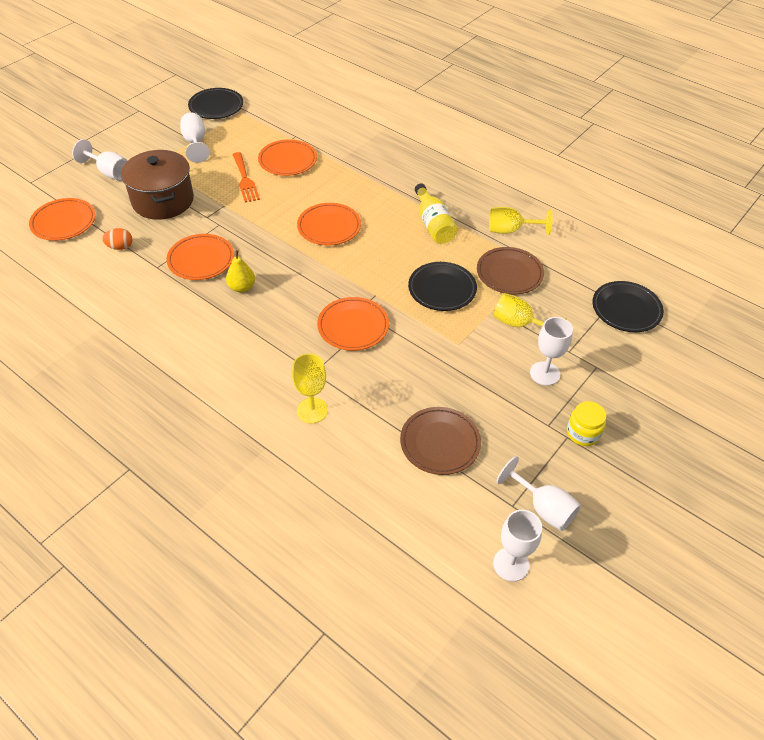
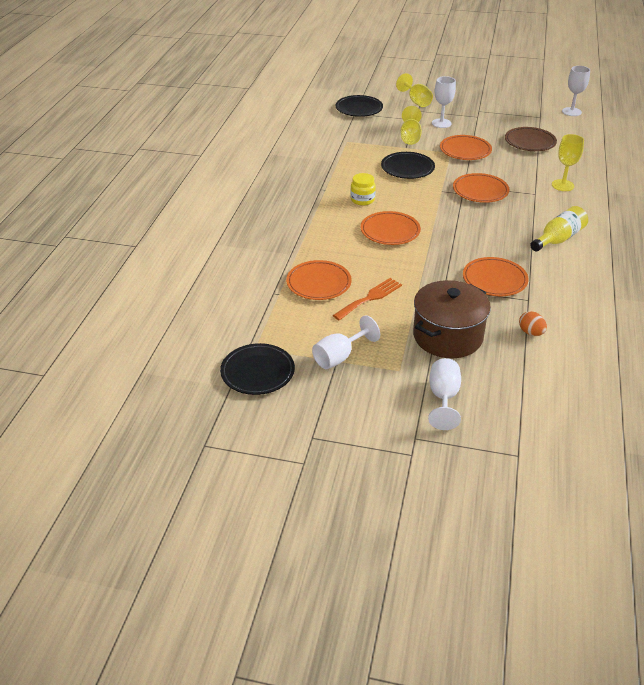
camera: 115 degrees left, 10 degrees down
(64, 222) = (543, 388): orange plate -> orange plate (465, 150)
(242, 287) = (499, 248): yellow pear -> none
(433, 224) = (340, 187): yellow bottle -> yellow bottle (558, 239)
(509, 273) = (365, 148): brown plate -> none
(510, 230) = (317, 156): yellow goblet -> yellow goblet (416, 101)
(543, 508) = (530, 110): white goblet -> none
(583, 433) = (471, 107): yellow jar -> yellow jar (362, 200)

